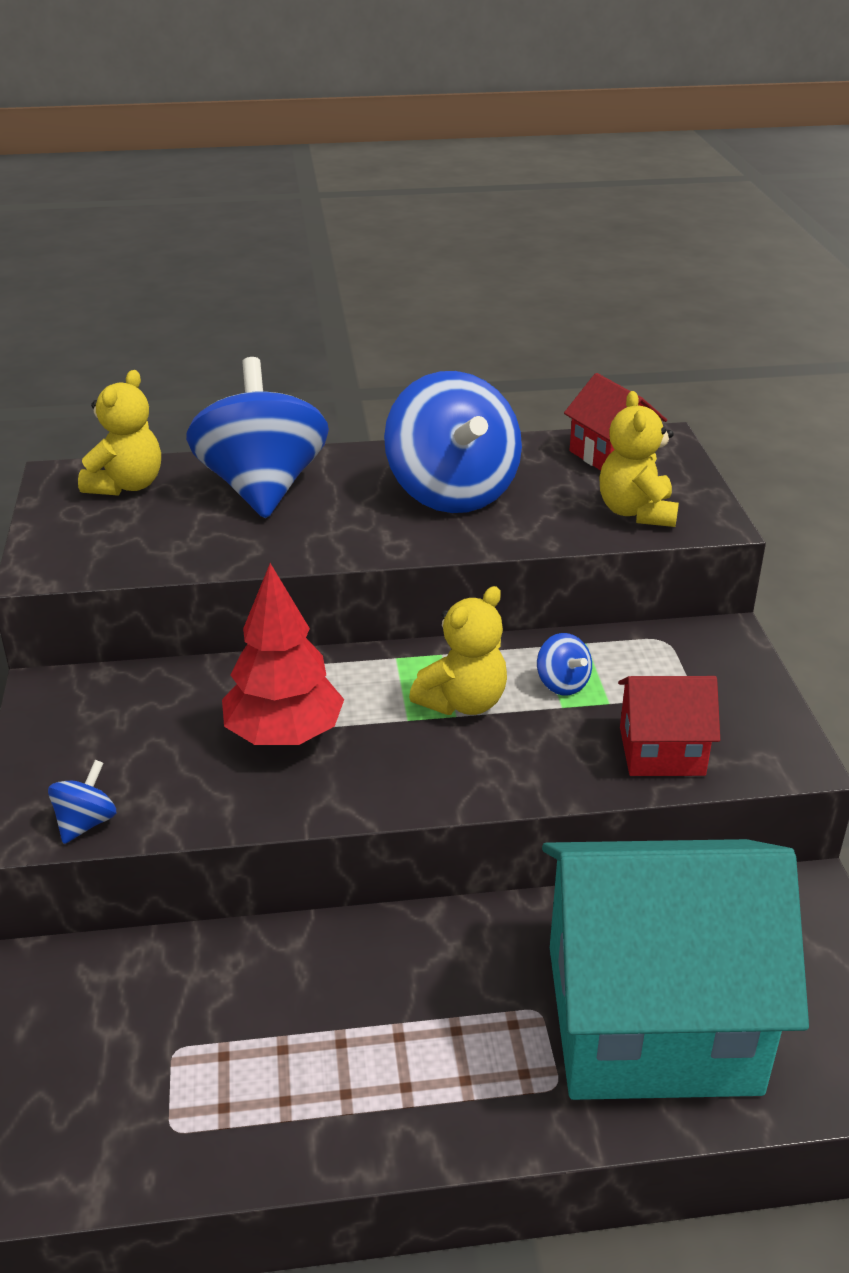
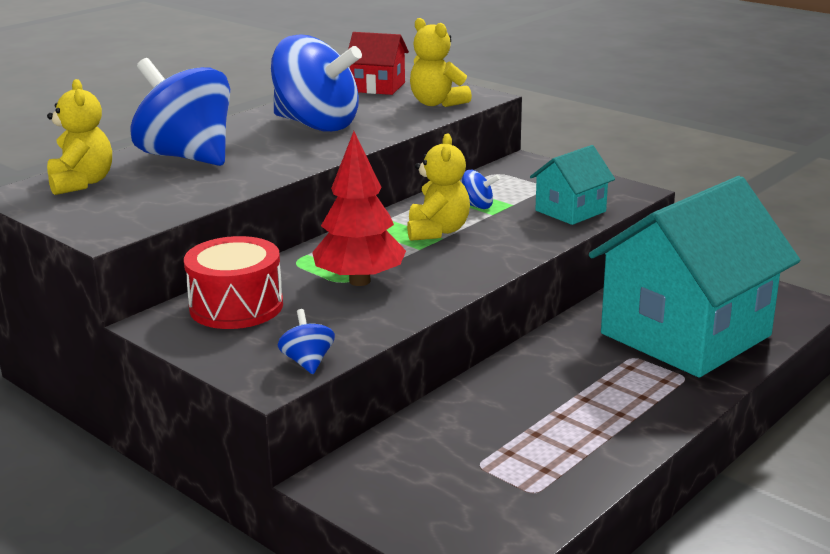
camera: 40 degrees left, 10 degrees down
(135, 706) = (236, 306): none -> red drum
(661, 751) = (570, 211): red house -> turquoise house

